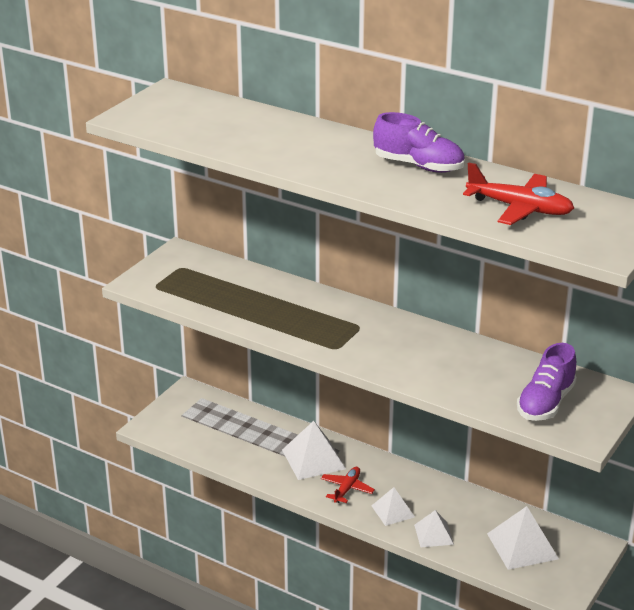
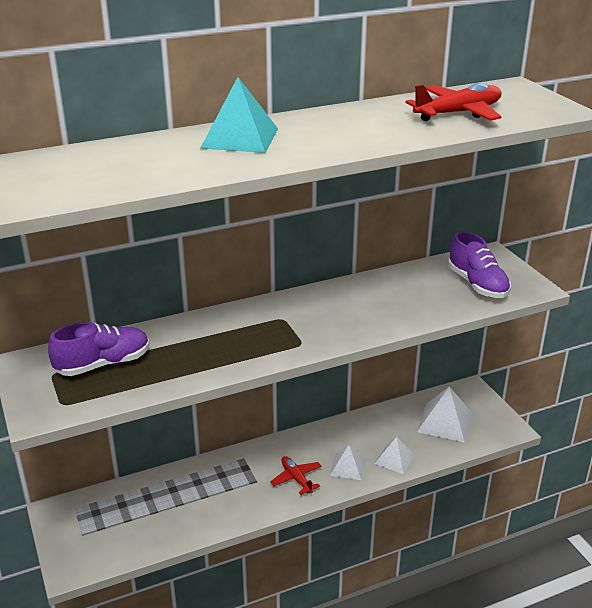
camera: 55 degrees left, 0 degrees up
(313, 459) = (239, 479): white pyramid -> none
(333, 145) = (240, 138): none -> turquoise pyramid
(418, 166) = (333, 121): purple shoe -> purple shoe (103, 364)

